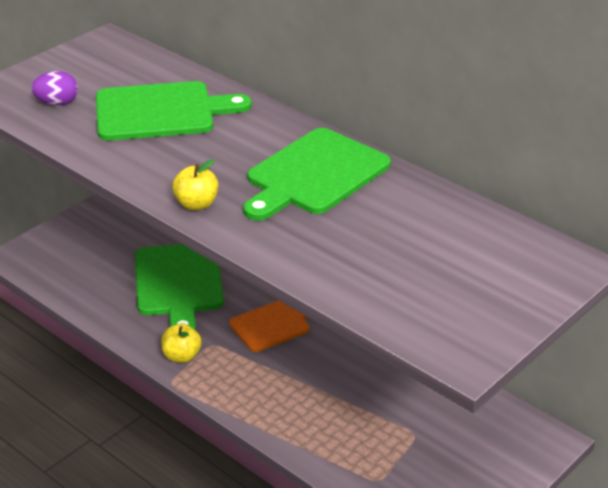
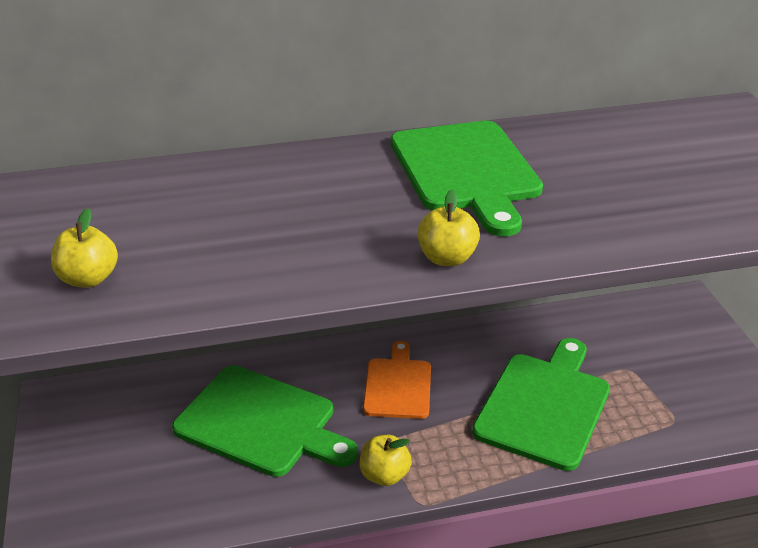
camera: 55 degrees left, 0 degrees up
(57, 103) = (88, 279): purple egg -> yellow apple
(161, 112) = (220, 214): green cutting board -> green cutting board (545, 406)

